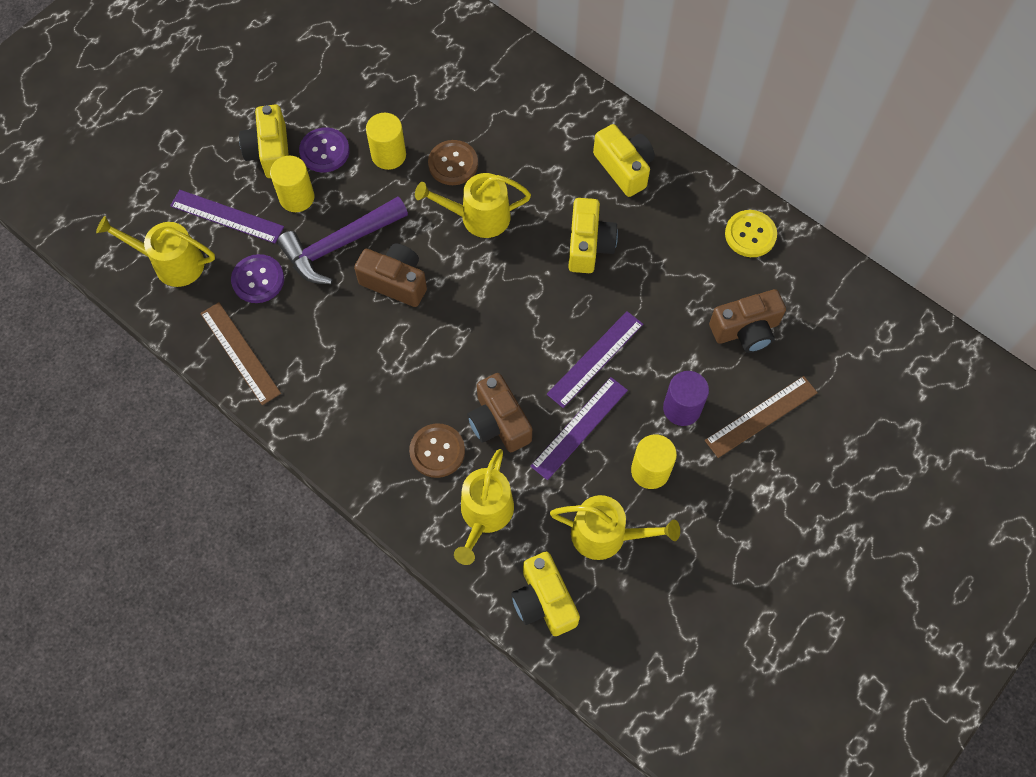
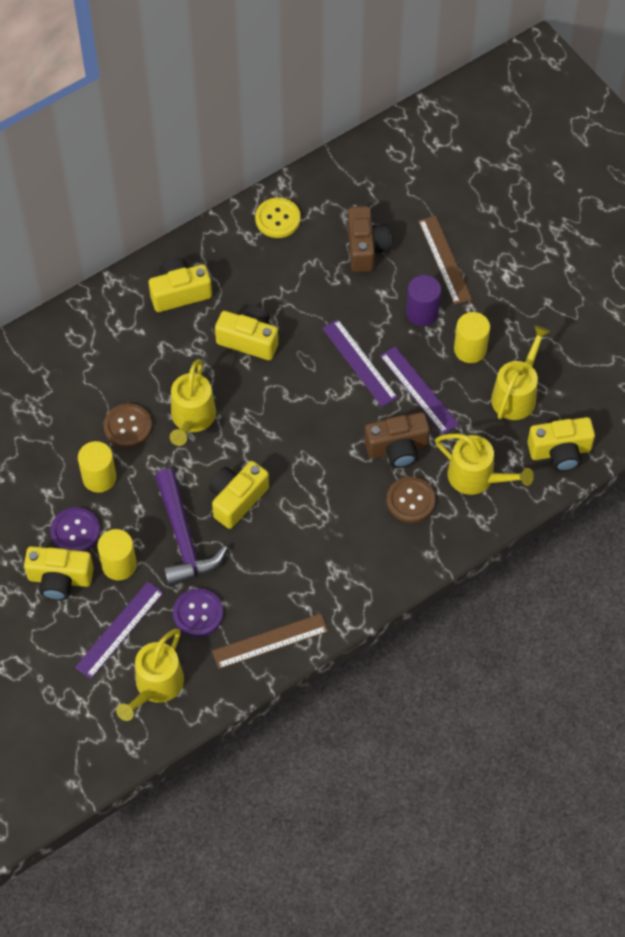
camera: 75 degrees left, 5 degrees down
(395, 282) = (237, 499): brown camera -> yellow camera

